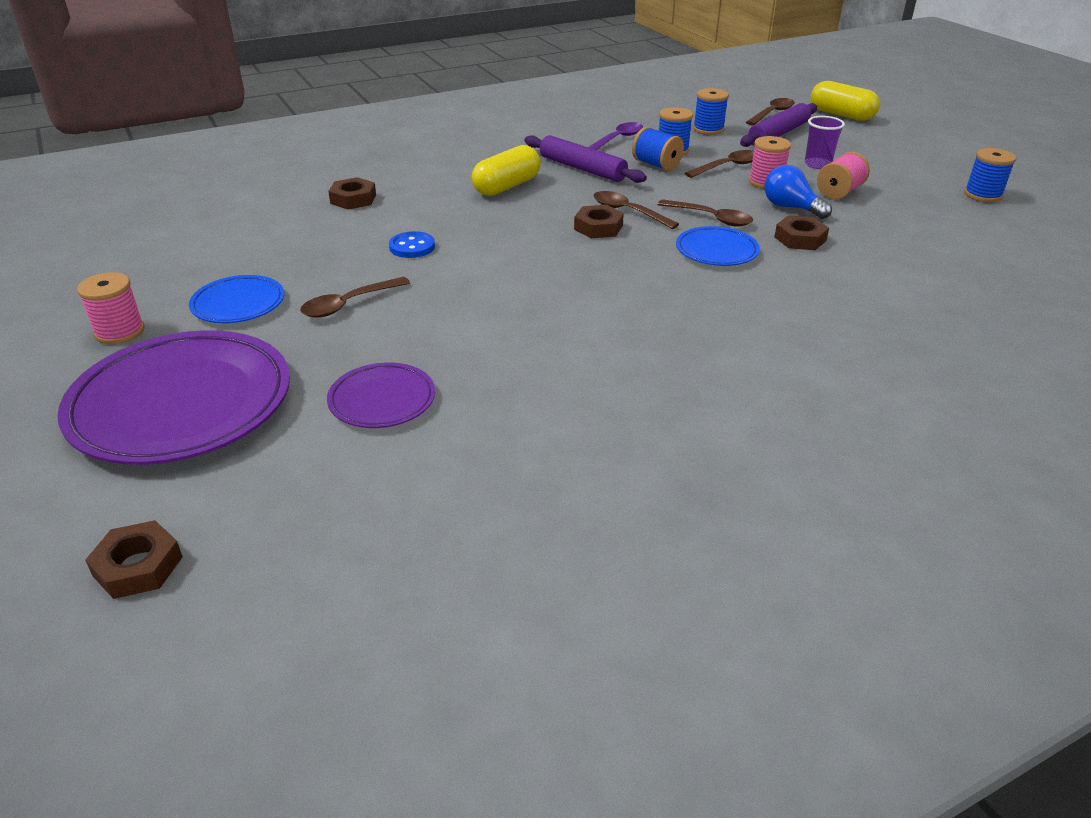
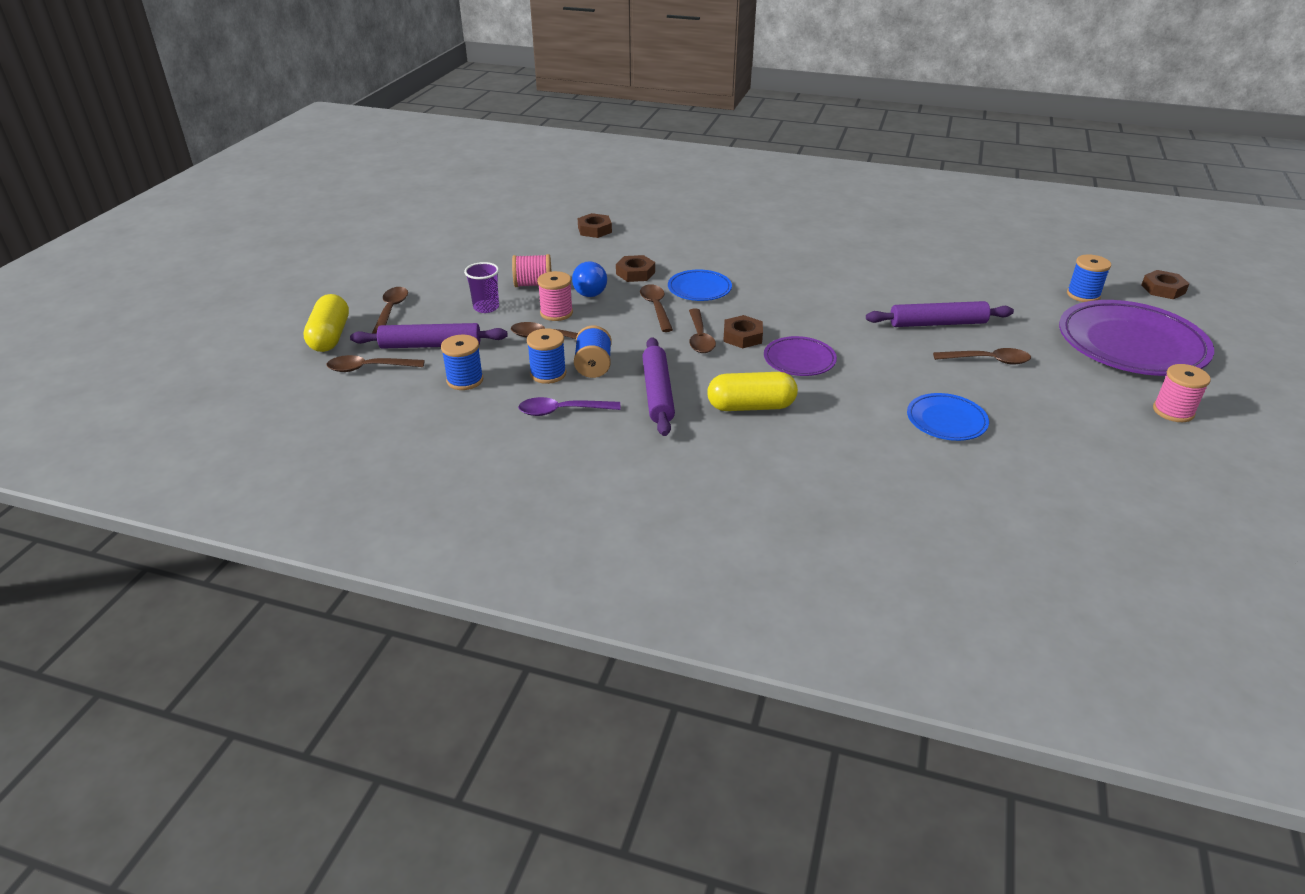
camera: 135 degrees left, 0 degrees up
(238, 304) = (1072, 395): blue plate -> blue plate (946, 421)
(353, 199) = (906, 461): brown nut -> brown nut (594, 230)
(382, 400) = (1007, 301): purple plate -> purple plate (799, 360)
(412, 247) = (901, 384): blue button -> none
(439, 324) = (938, 323): none -> purple rolling pin
(861, 138) = (391, 310): none -> brown spoon
(983, 195) = (463, 245): blue spool -> blue spool (1083, 295)

